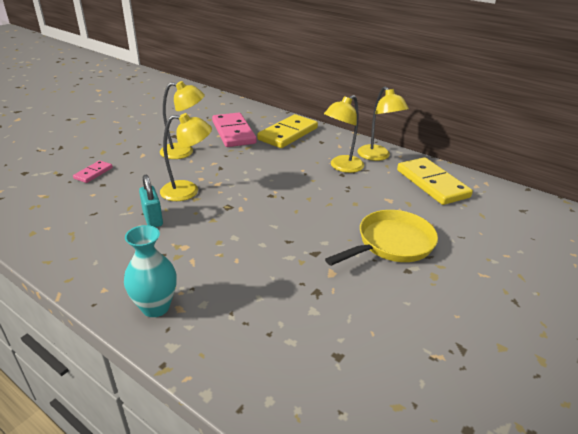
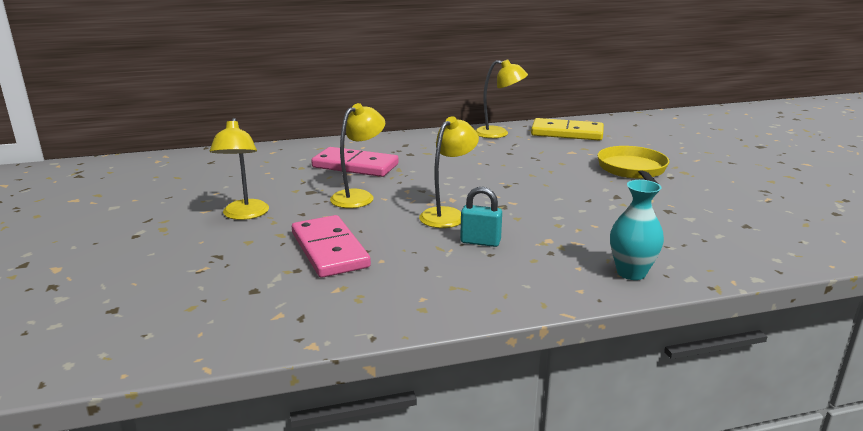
camera: 50 degrees left, 10 degrees down
(93, 173) = (330, 250): pink domino -> pink domino, size x2.05
(288, 134) = (400, 148): yellow domino -> none
(342, 167) = (497, 149): yellow lamp -> yellow lamp (244, 215)

